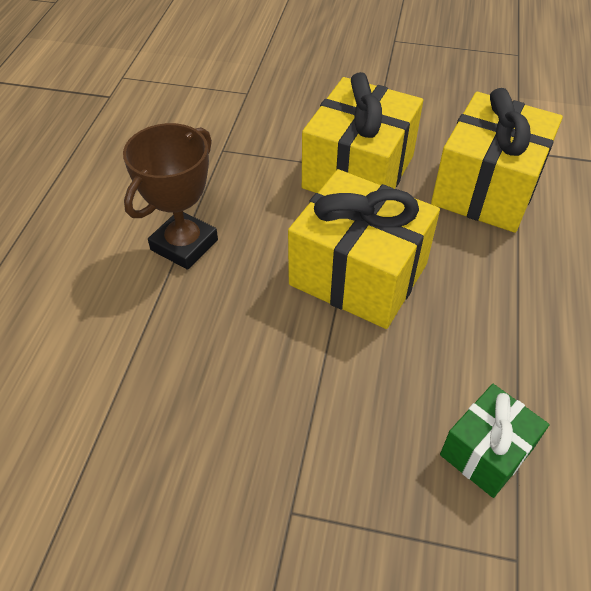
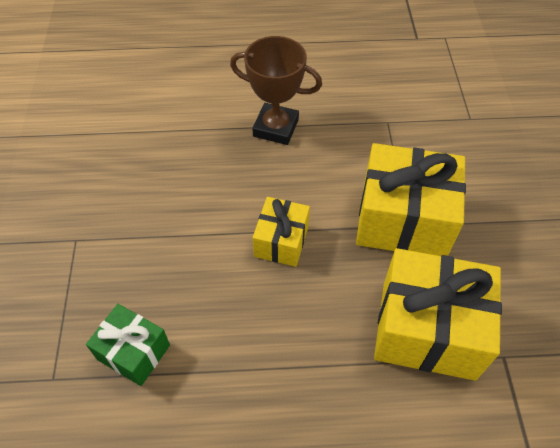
camera: 75 degrees right, 5 degrees up
(358, 274) = (281, 241): yellow gift -> yellow gift, size x0.55

